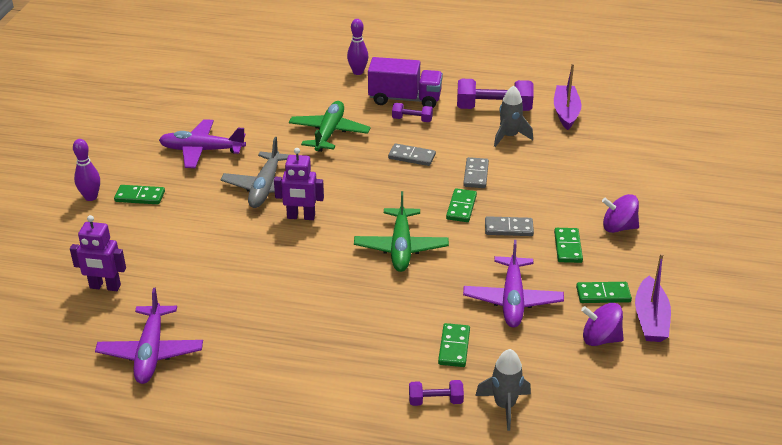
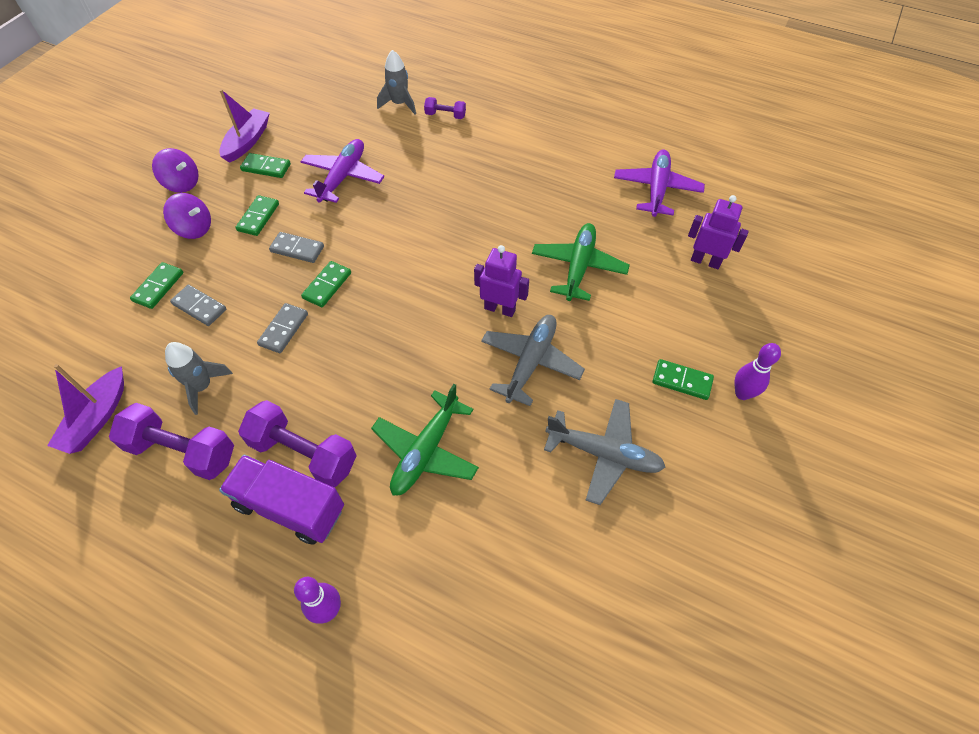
camera: 165 degrees left, 20 degrees up
(201, 150) = (604, 454): purple plane -> grey plane
(401, 247) = (412, 248): green plane -> green plane (579, 267)
(412, 120) = (304, 453): purple dumbbell -> purple dumbbell, size x1.93
(412, 156) = (340, 377): grey domino -> grey domino (199, 307)
(454, 347) = (412, 149): green domino -> green domino (158, 287)
(600, 339) = (298, 134): purple spinning top -> purple spinning top (182, 184)

